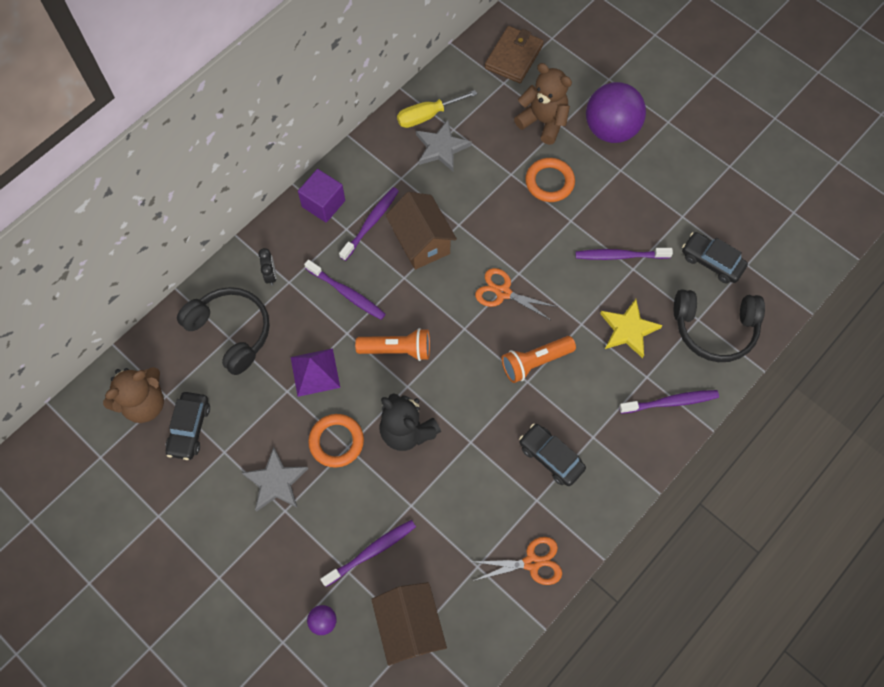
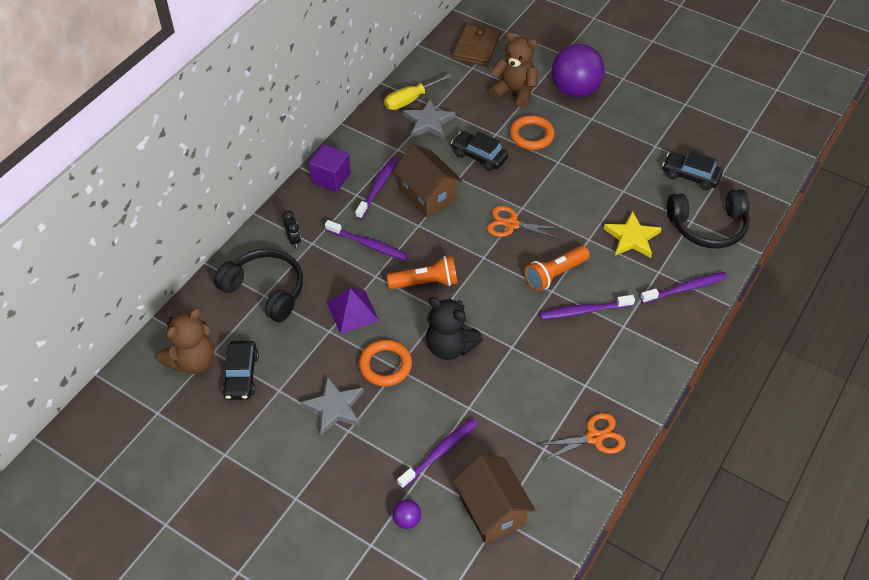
camera: 10 degrees left, 15 degrees down
(551, 457) = (589, 348): black car -> black car (479, 156)
(620, 256) = (609, 182): purple toothbrush -> purple toothbrush (584, 311)

